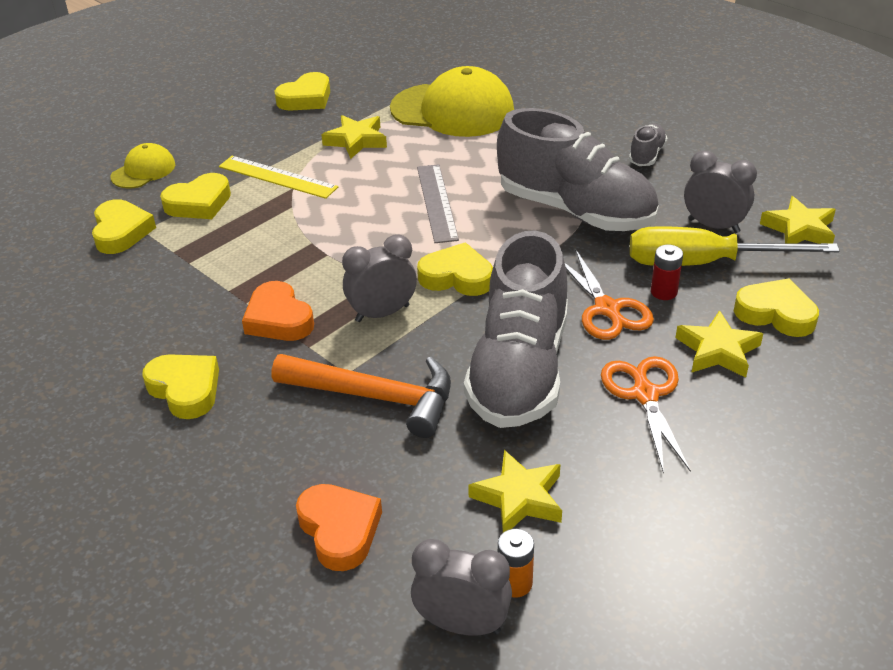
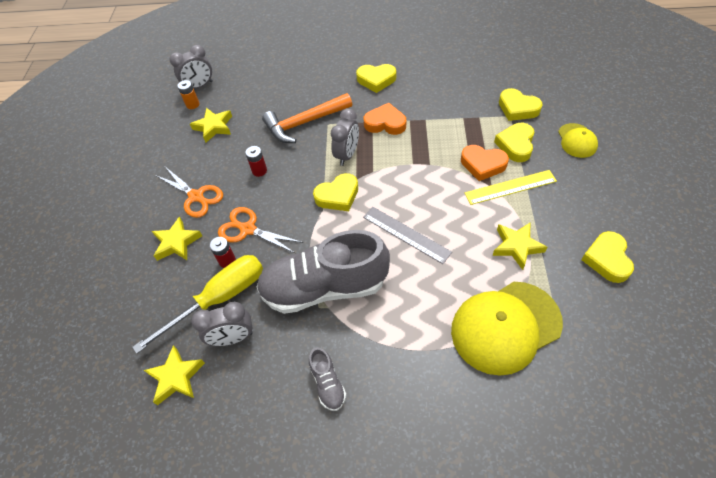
camera: 140 degrees right, 15 degrees up
(339, 530) = (264, 82): orange heart -> orange heart (483, 164)
(519, 371) = (259, 171): grey shoe -> red battery
(775, 313) = (159, 288): yellow heart -> none

